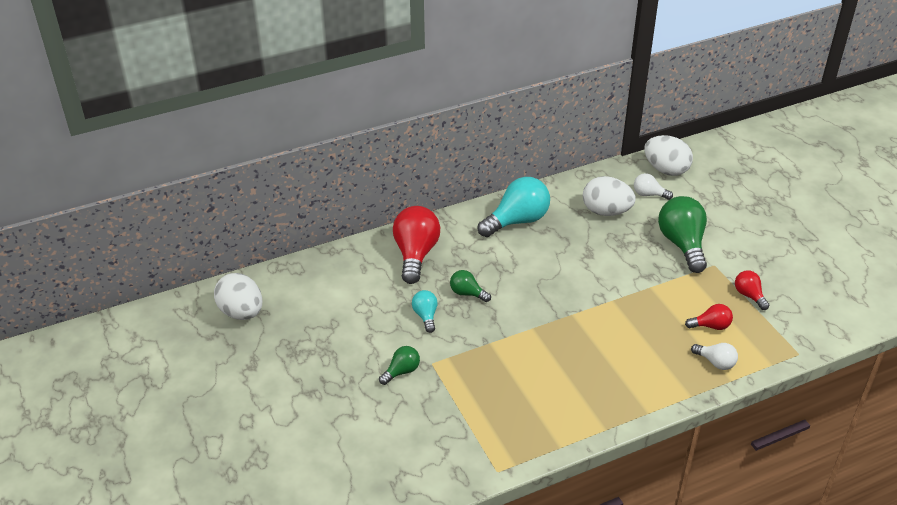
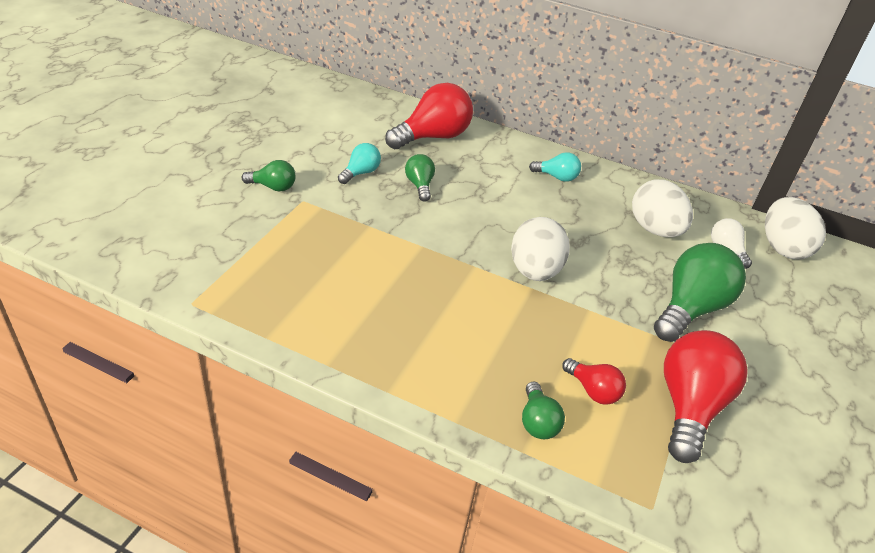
camera: 45 degrees right, 0 degrees up
(241, 312) = (258, 81): white egg -> white egg (534, 271)
(517, 221) = (556, 177): turquoise light bulb -> turquoise light bulb, size x0.51
(715, 362) = (537, 422): white light bulb -> green light bulb
(749, 295) = (689, 407): red light bulb -> red light bulb, size x1.96

